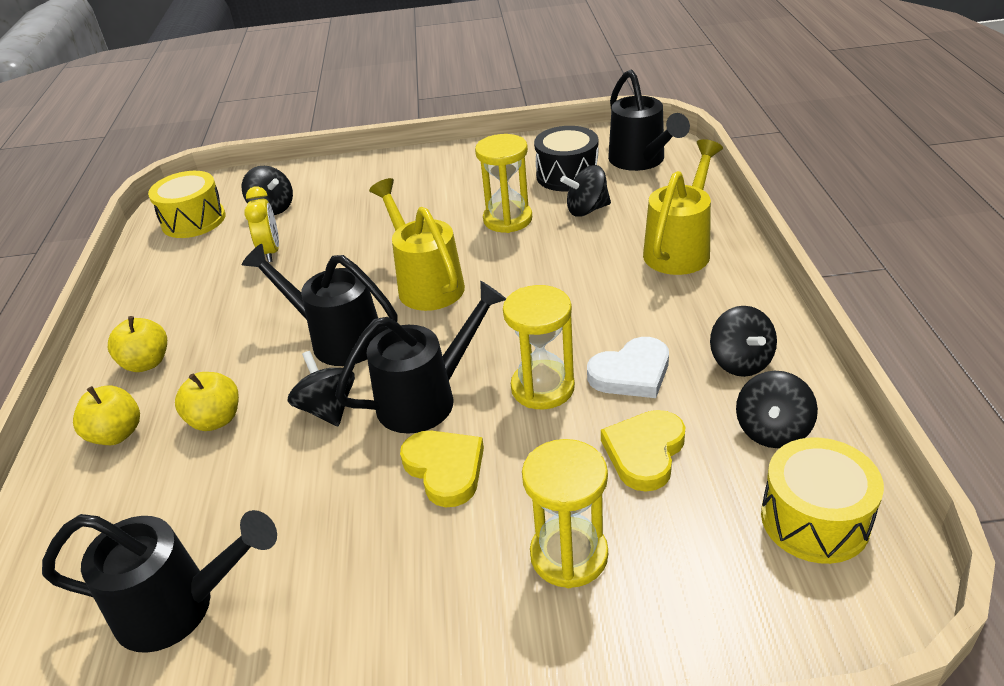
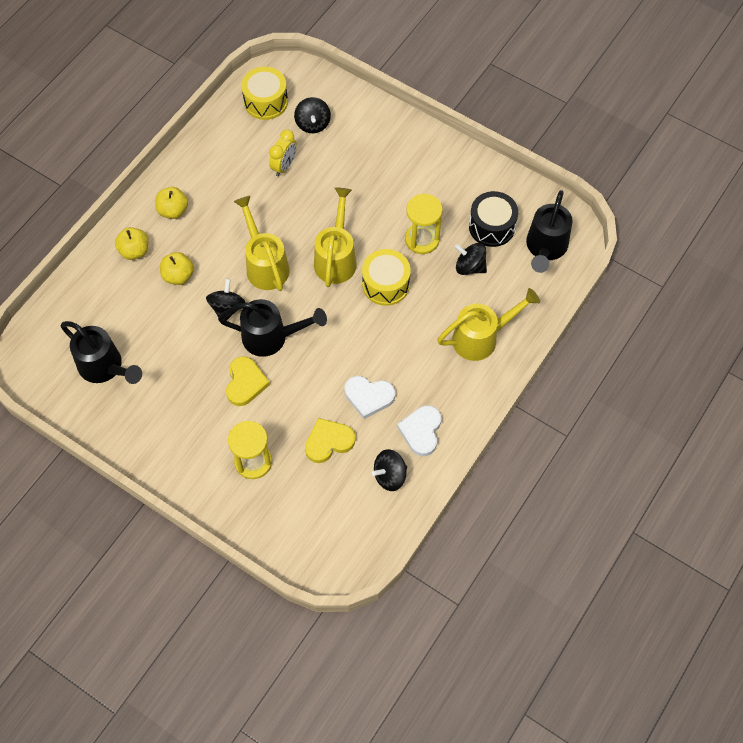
camera: 35 degrees right, 25 degrees up
(338, 339) = (265, 265): black watering can -> yellow watering can
(542, 388) = (324, 372): yellow hourglass -> none
(740, 362) = (421, 431): black spinning top -> white heart
(814, 519) = (355, 525): yellow drum -> yellow drum (385, 284)

